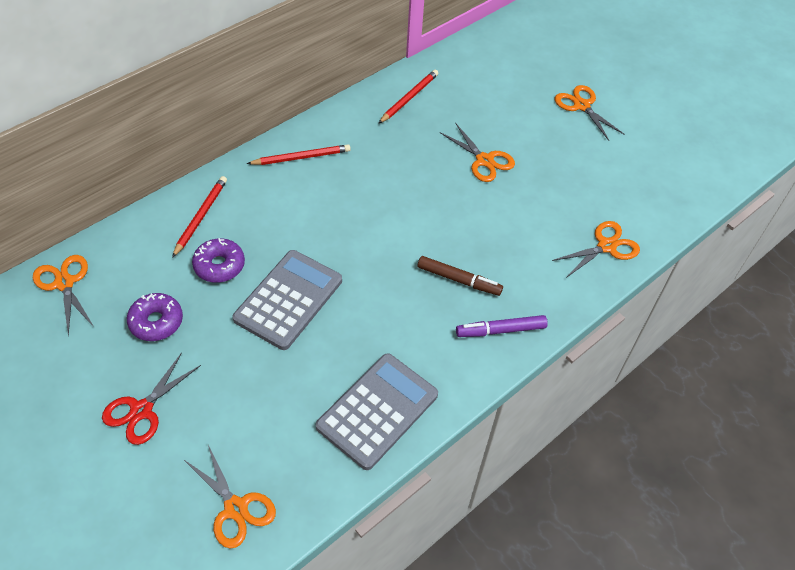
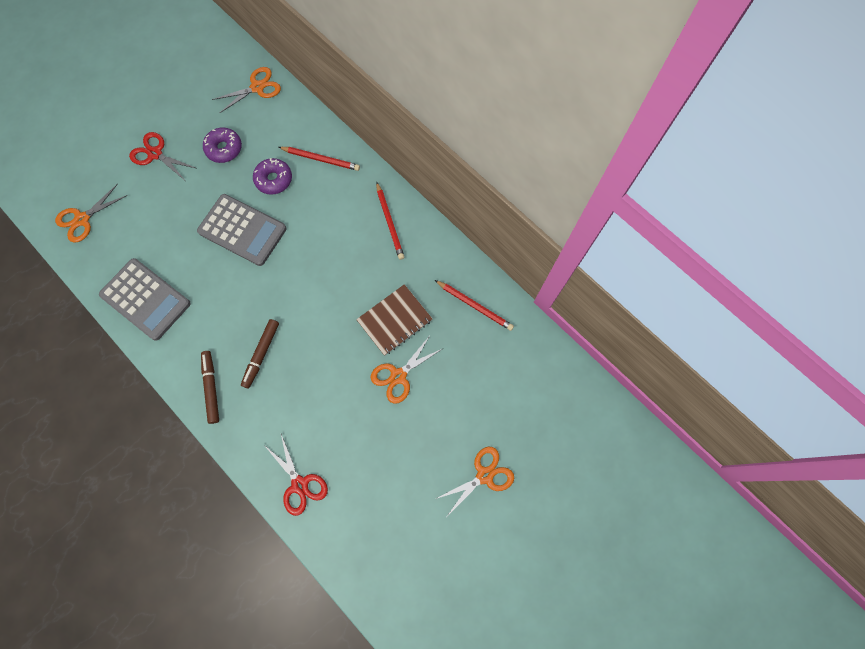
camera: 90 degrees right, 20 degrees up
(422, 160) = (394, 320): none -> brown notebook
(501, 330) = (211, 388): purple marker -> brown marker
(606, 246) = (299, 484): orange scissors -> red scissors

